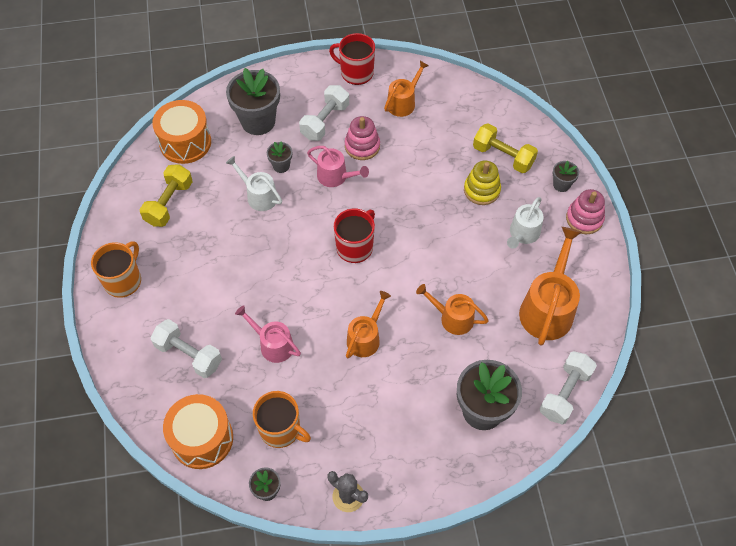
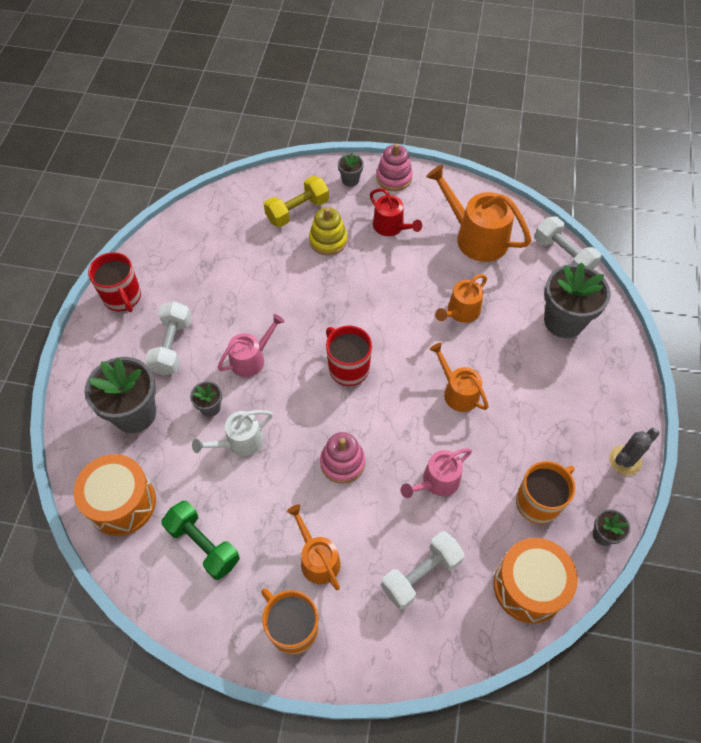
camera: 70 degrees left, 0 degrees up
(169, 203) = (203, 545): yellow dumbbell -> green dumbbell
(325, 121) = (172, 346): white dumbbell -> white dumbbell turned 45 degrees clockwise
(356, 73) = (123, 297): red mug -> red mug turned 75 degrees counterclockwise
(362, 146) = (224, 322): pink stacking toy -> pink stacking toy (342, 462)
(403, 102) = (187, 268): orange watering can -> orange watering can (317, 559)
(523, 234) = (391, 227): white watering can -> red watering can

